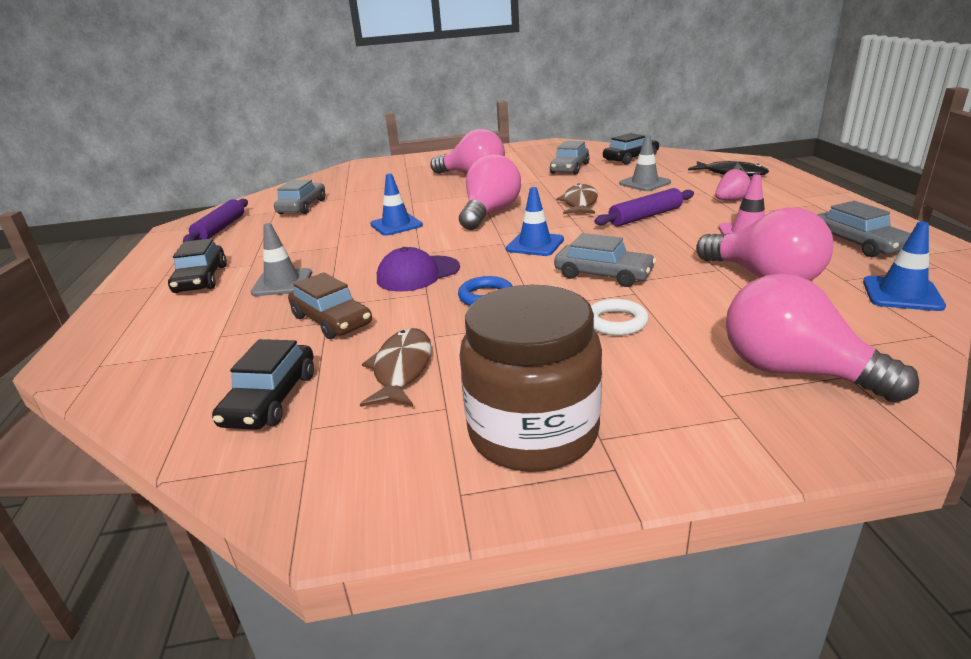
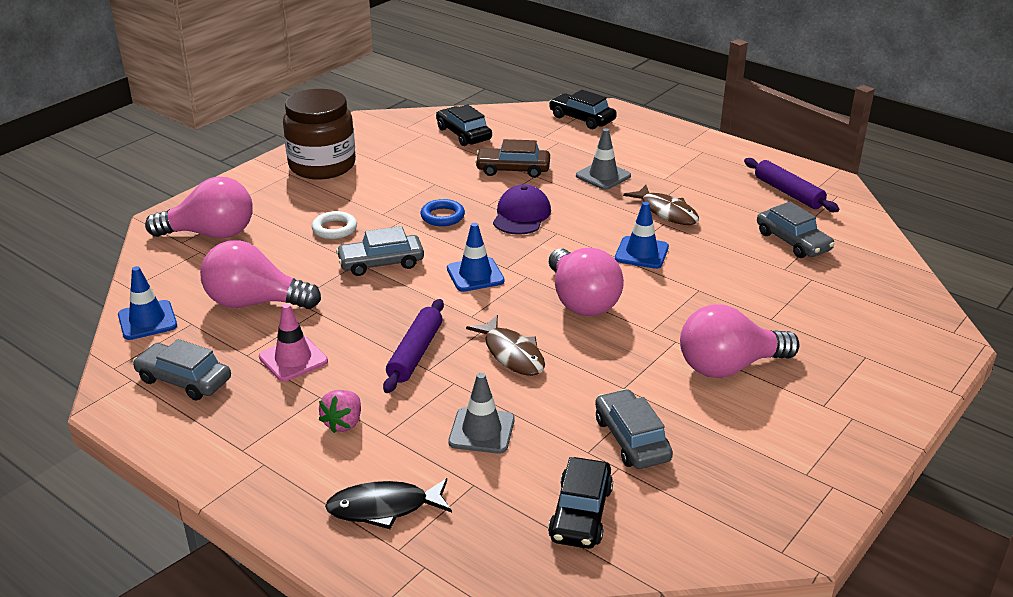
camera: 135 degrees right, 5 degrees up
(201, 279) = (667, 158): black car -> black car (582, 118)
(401, 369) = (423, 164): brown fish -> brown fish (666, 212)

